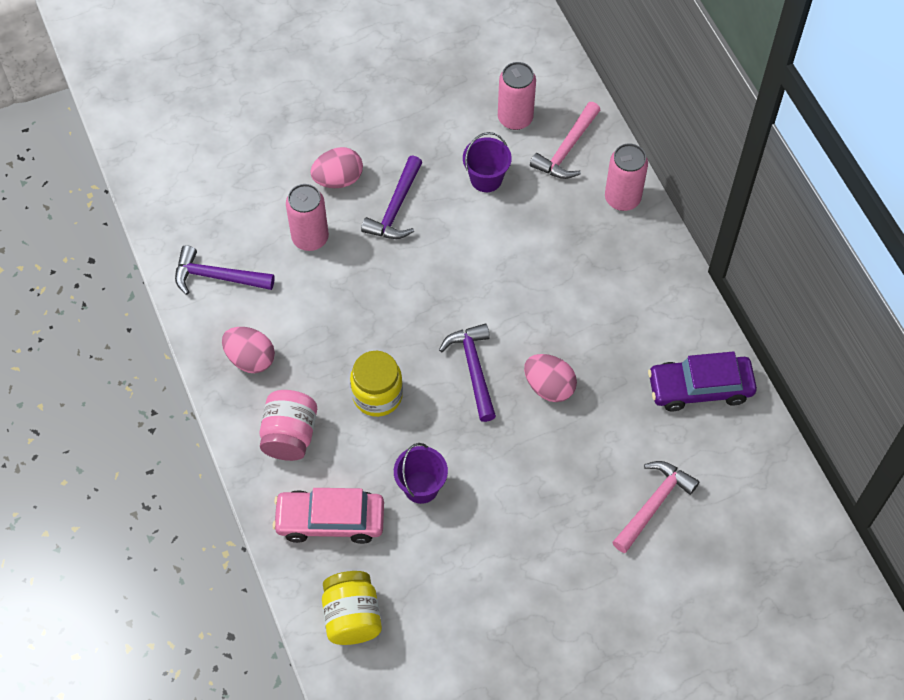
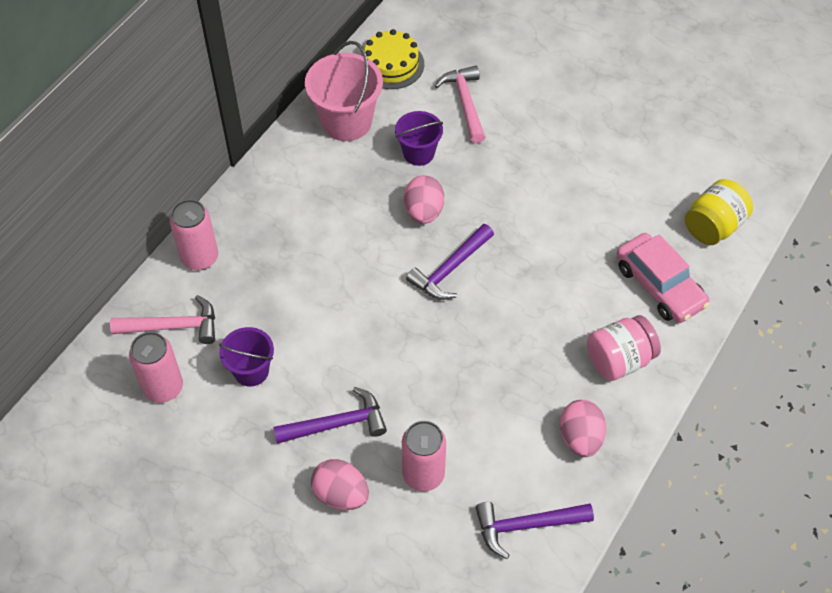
camera: 125 degrees left, 5 degrees down
(217, 277) = (526, 526): purple hammer -> purple hammer turned 105 degrees clockwise
(377, 395) = (530, 321): yellow jar -> none
(421, 487) = (579, 244): purple bucket -> purple bucket (418, 153)
(653, 504) = (465, 103): pink hammer -> pink hammer turned 75 degrees clockwise
(700, 388) = (346, 122): purple car -> pink bucket
(750, 470) = (391, 64): none -> yellow cake

